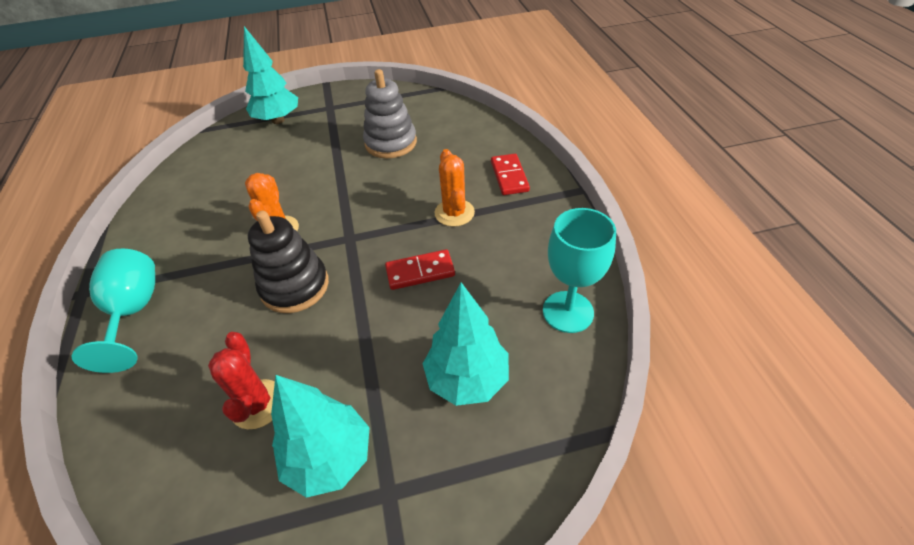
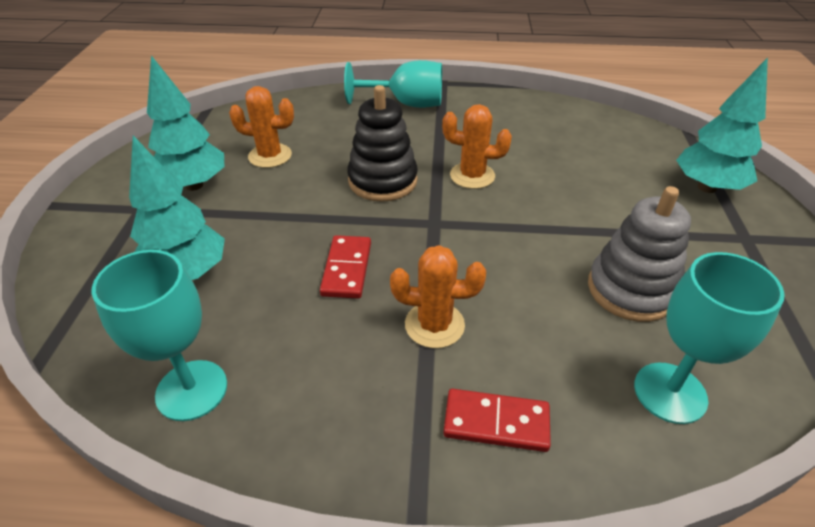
camera: 105 degrees right, 5 degrees down
(257, 404) = (270, 156): red cactus -> orange cactus
(460, 127) = (670, 392): none -> turquoise goblet

